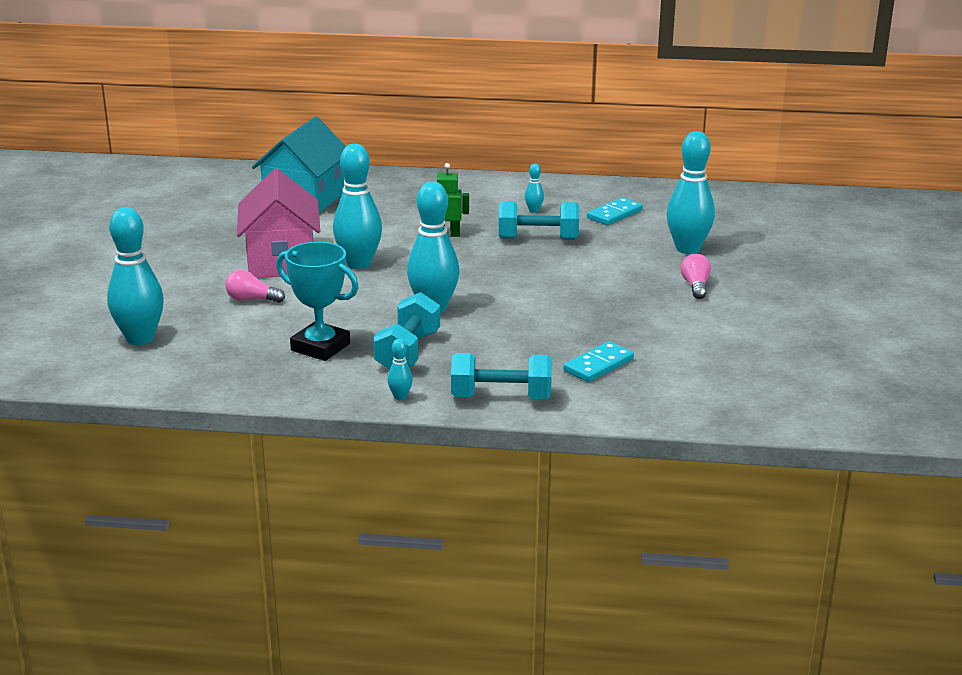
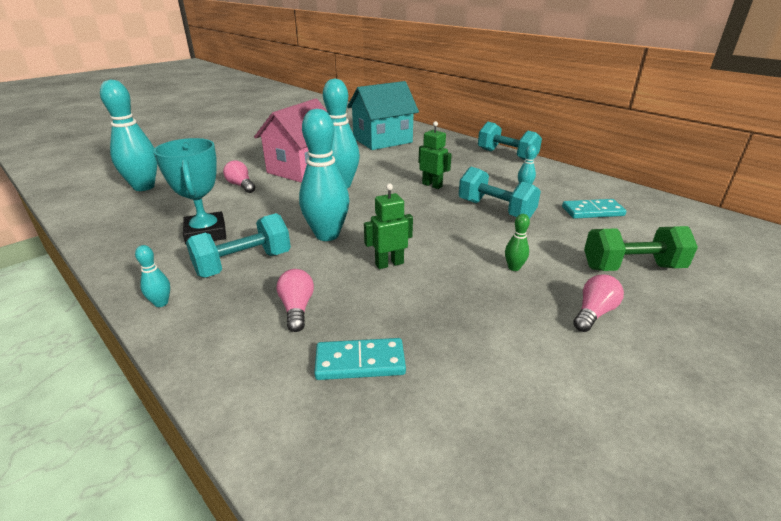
camera: 40 degrees right, 5 degrees up
(501, 397) = (219, 350): turquoise dumbbell -> turquoise dumbbell (506, 155)
(507, 359) = (297, 308): none -> pink light bulb
(521, 309) = (389, 264): none -> green robot
(613, 278) = (514, 268): none -> green bowling pin
(687, 249) = (631, 267): turquoise bowling pin -> green dumbbell

